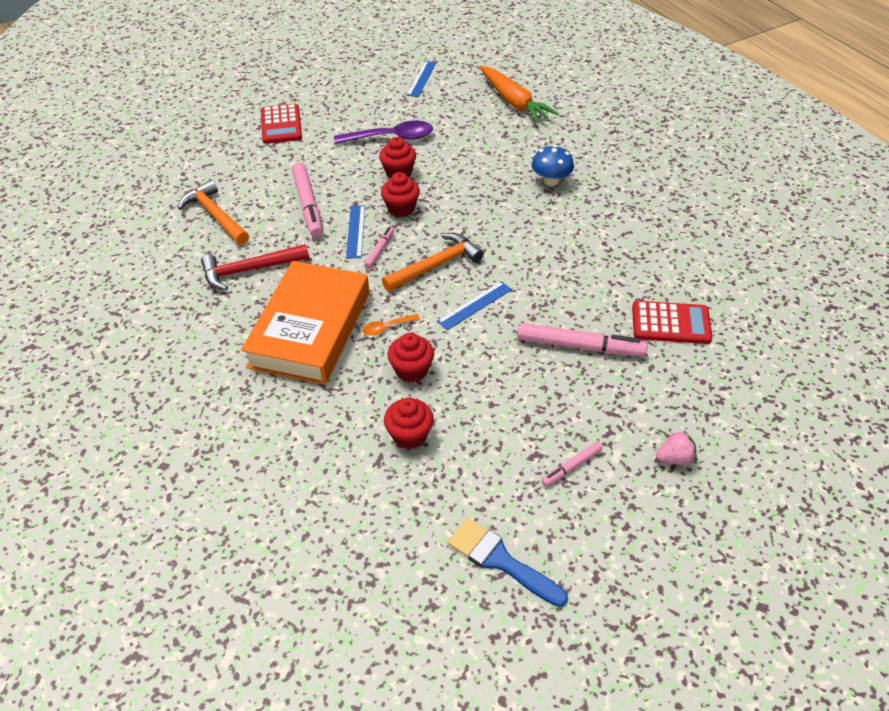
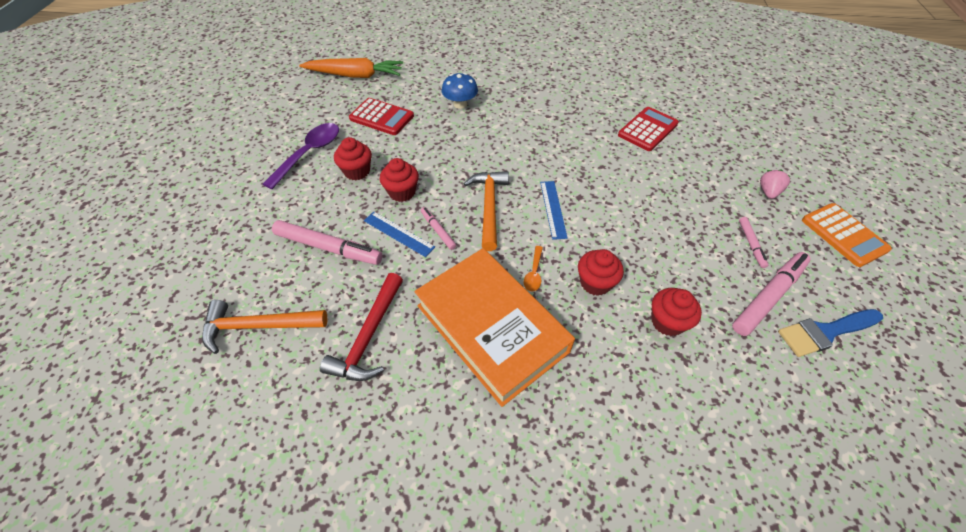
camera: 55 degrees left, 5 degrees up
(281, 125) = (194, 211): red calculator -> red calculator (381, 117)
(421, 79) = (262, 102): blue ruler -> none
(580, 346) = (638, 179): pink marker -> pink marker (768, 296)
(670, 546) = (843, 235): none -> orange calculator

